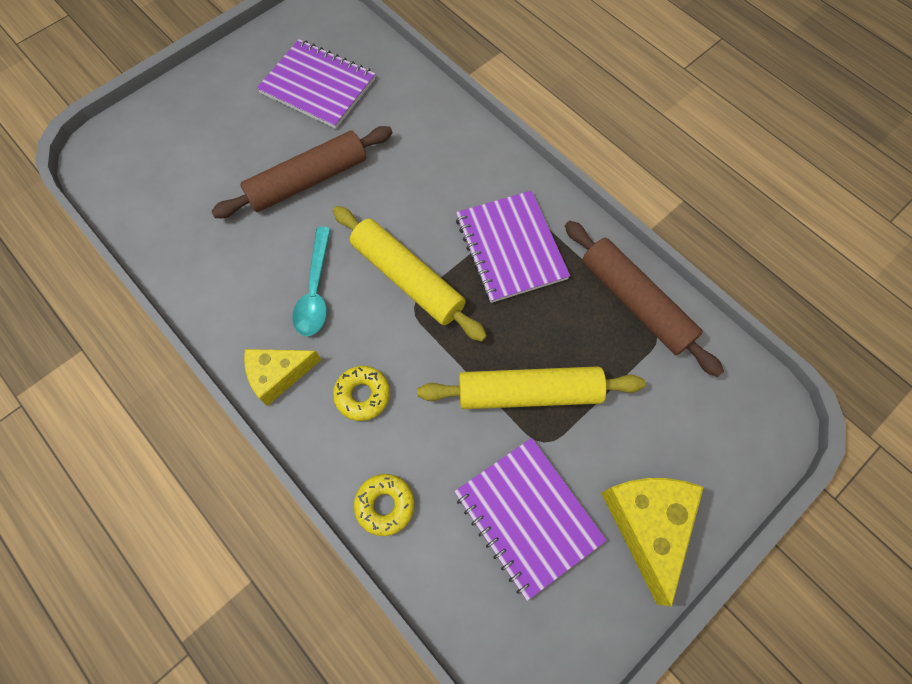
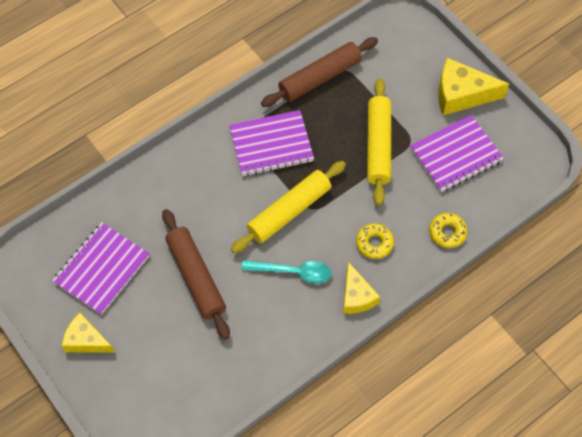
camera: 85 degrees left, 5 degrees down
(229, 84) = (86, 340): none -> yellow cheese

